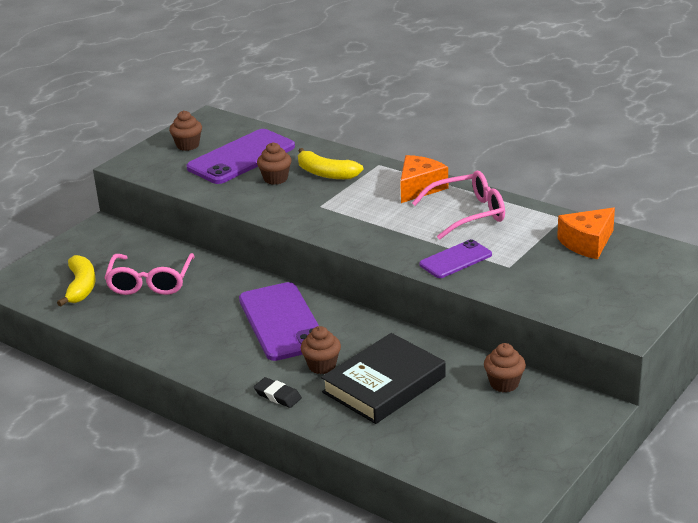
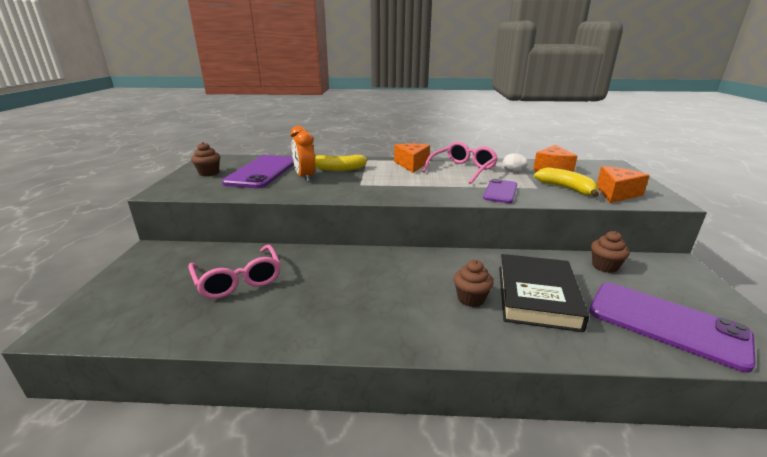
camera: 35 degrees left, 5 degrees down
(81, 287) = (163, 305): yellow banana -> yellow banana (566, 188)
(275, 179) = (305, 177): brown cupcake -> orange clock
(277, 395) = (473, 340): black eraser -> none
(282, 322) = (393, 276): purple phone -> purple phone (666, 323)
(527, 233) = (513, 171): none -> white egg
(587, 302) = (616, 193): none -> orange cheese

